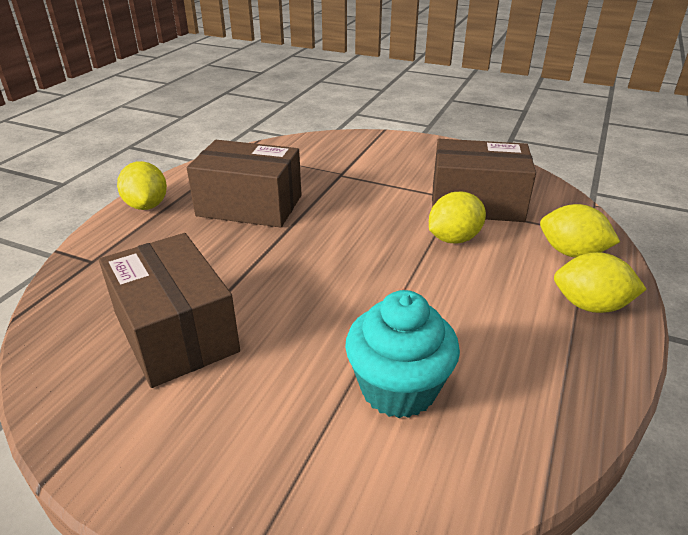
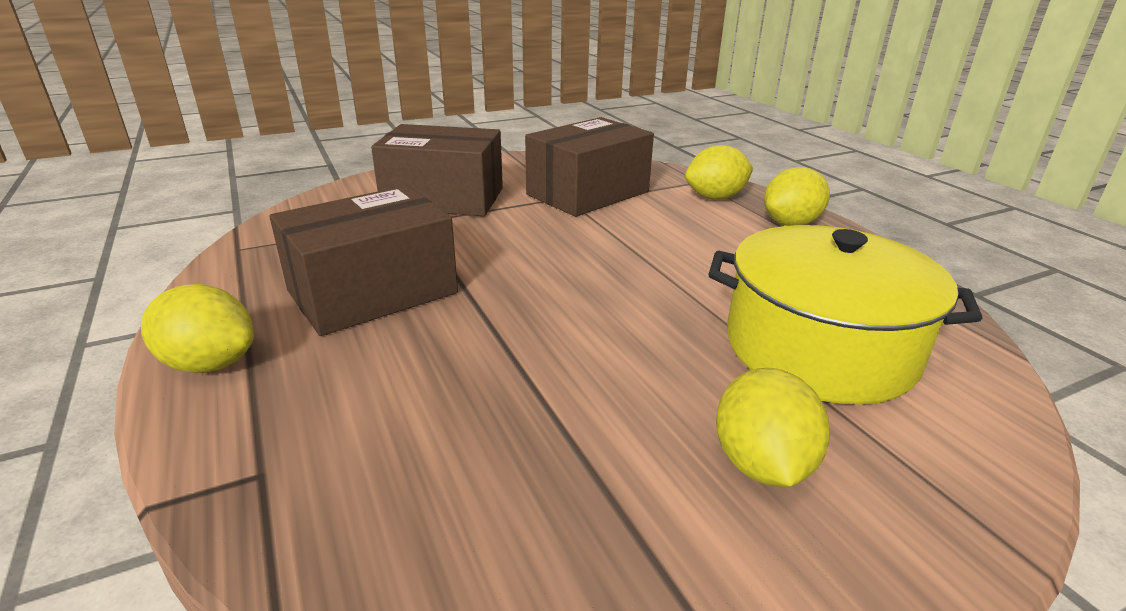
camera: 50 degrees left, 5 degrees down
(176, 332) = (564, 454): brown box -> brown box (443, 198)
(398, 388) = (819, 348): turquoise cupcake -> yellow pot
(454, 239) = (627, 225): yellow lemon -> yellow lemon (761, 464)

